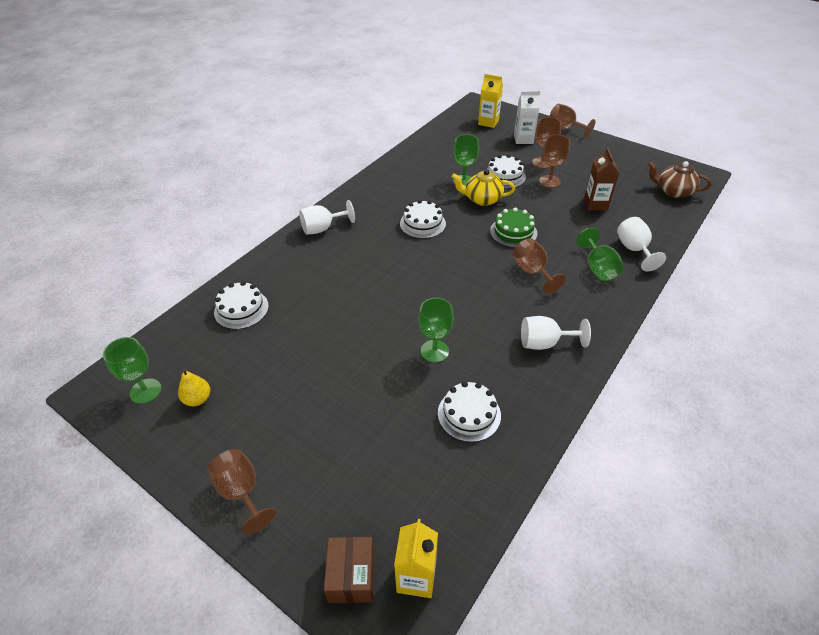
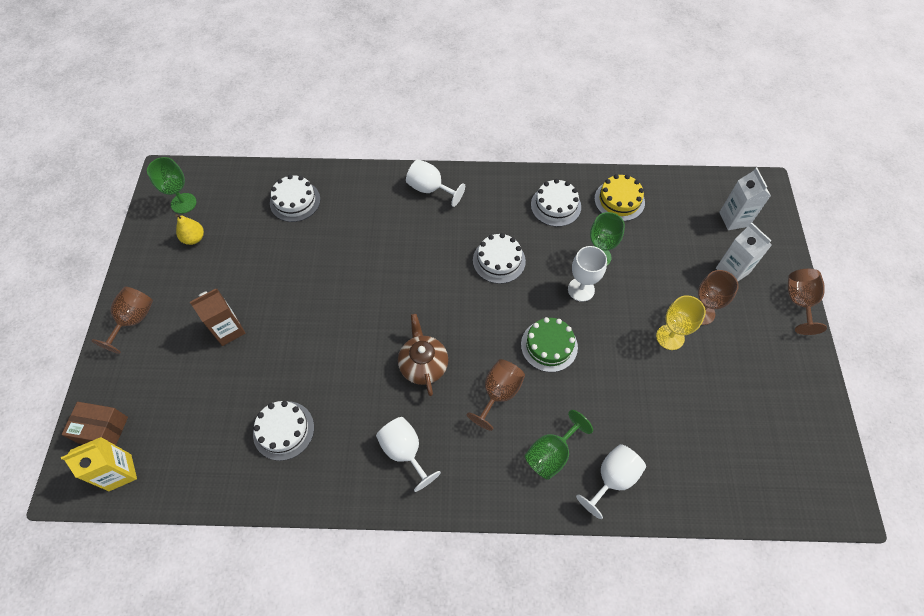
camera: 55 degrees right, 15 degrees up
(351, 576) = (103, 430): brown box -> brown box turned 45 degrees clockwise
(429, 154) = (619, 200): none -> yellow cake
(434, 351) = (337, 365): green goblet -> none
(482, 199) = (581, 289): yellow teapot -> white goblet
(488, 122) = (734, 219): yellow carton -> white carton
(504, 176) = (640, 289): white cake -> white cake (556, 205)
(549, 181) = (670, 337): brown goblet -> yellow goblet
(595, 204) = (666, 403): brown carton -> brown carton (229, 330)
(673, 191) = (770, 481): brown teapot -> brown teapot (423, 364)

